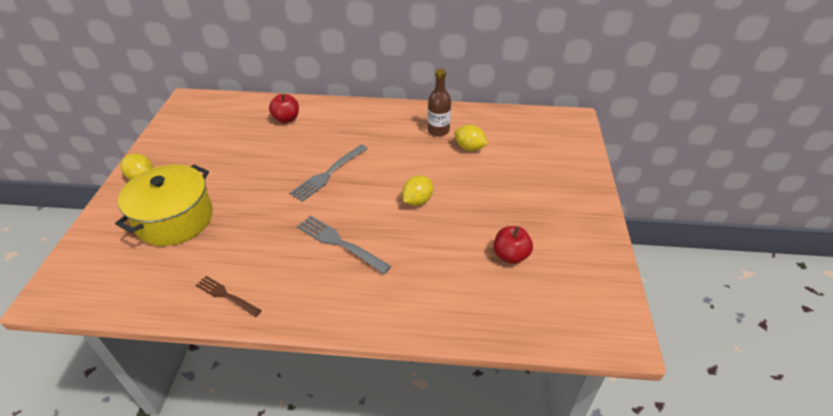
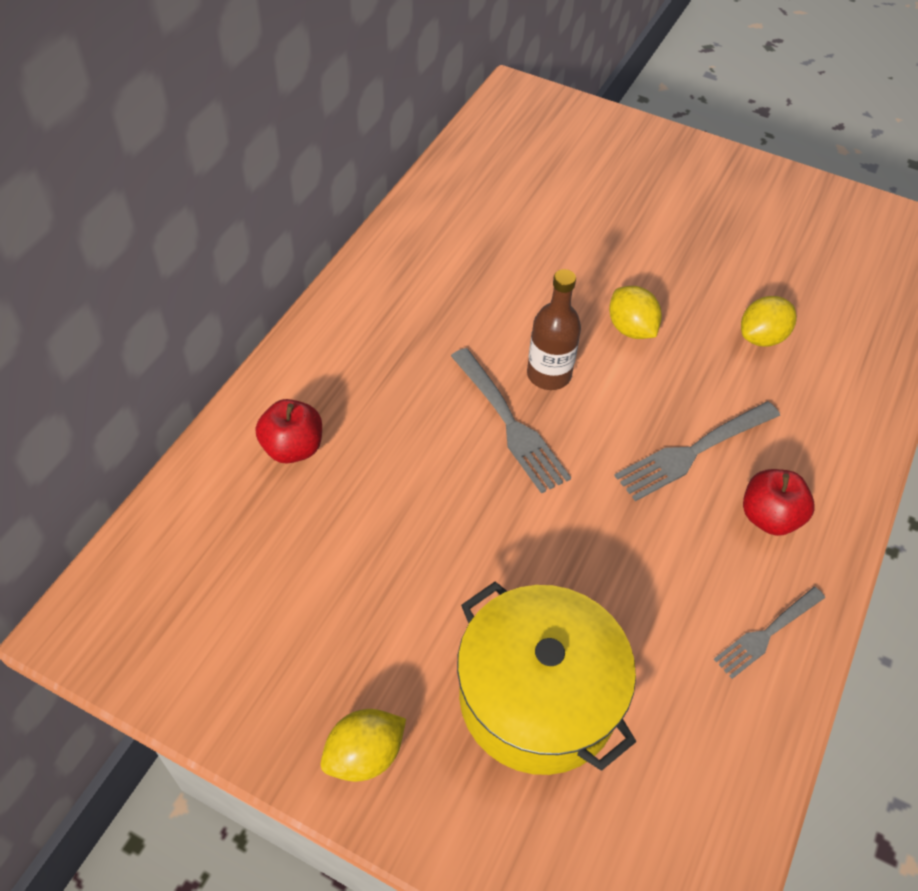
camera: 70 degrees left, 10 degrees up
(226, 295) = (767, 633): brown fork -> grey fork
(438, 131) = (462, 245): brown bottle -> brown bottle (549, 374)
(469, 148) = (529, 226): yellow lemon -> yellow lemon (761, 337)
(510, 255) = (780, 272): red apple -> red apple (769, 517)

